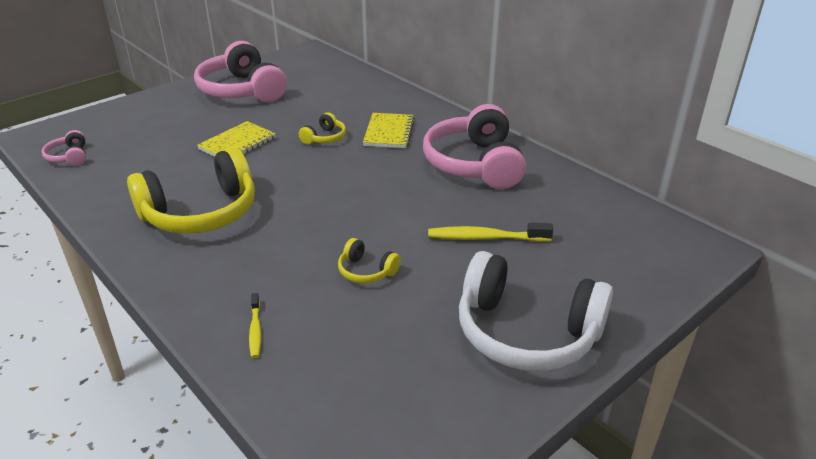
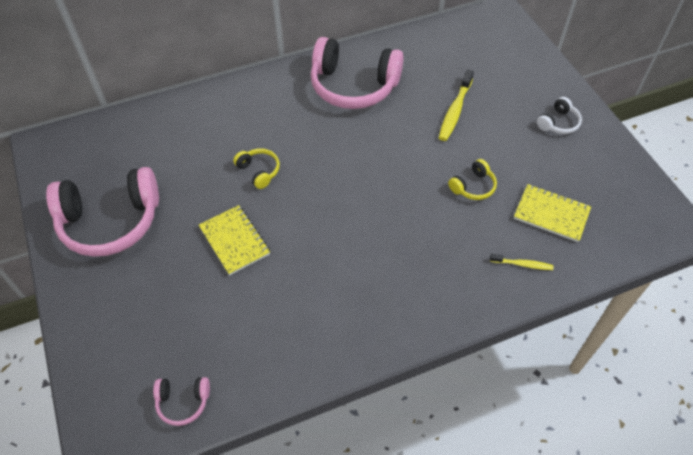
camera: 70 degrees left, 20 degrees up
(201, 213) = (352, 284): yellow headphones -> none
(389, 132) = (273, 124): yellow notebook -> yellow notebook (551, 214)
(526, 332) = (558, 123): white headphones -> white headphones, size x0.44

